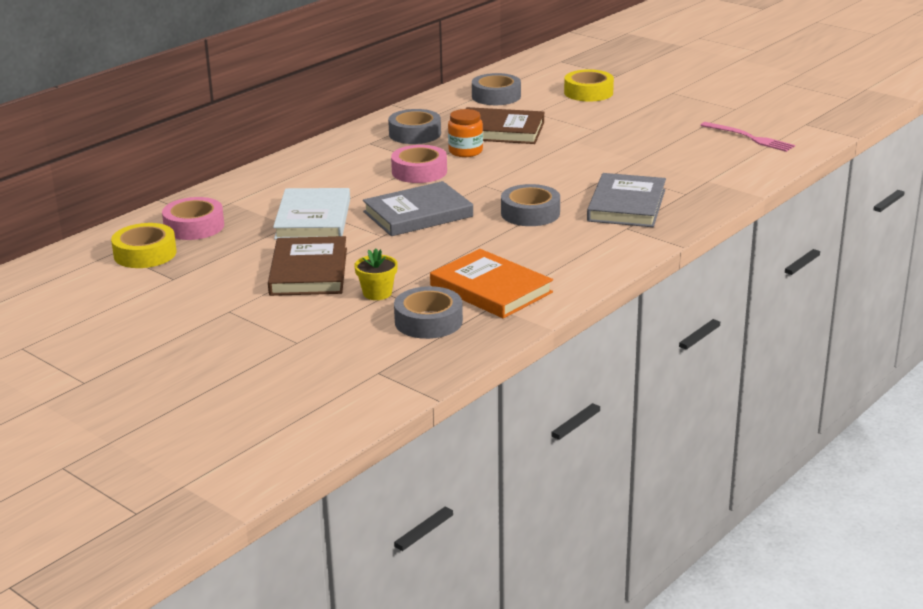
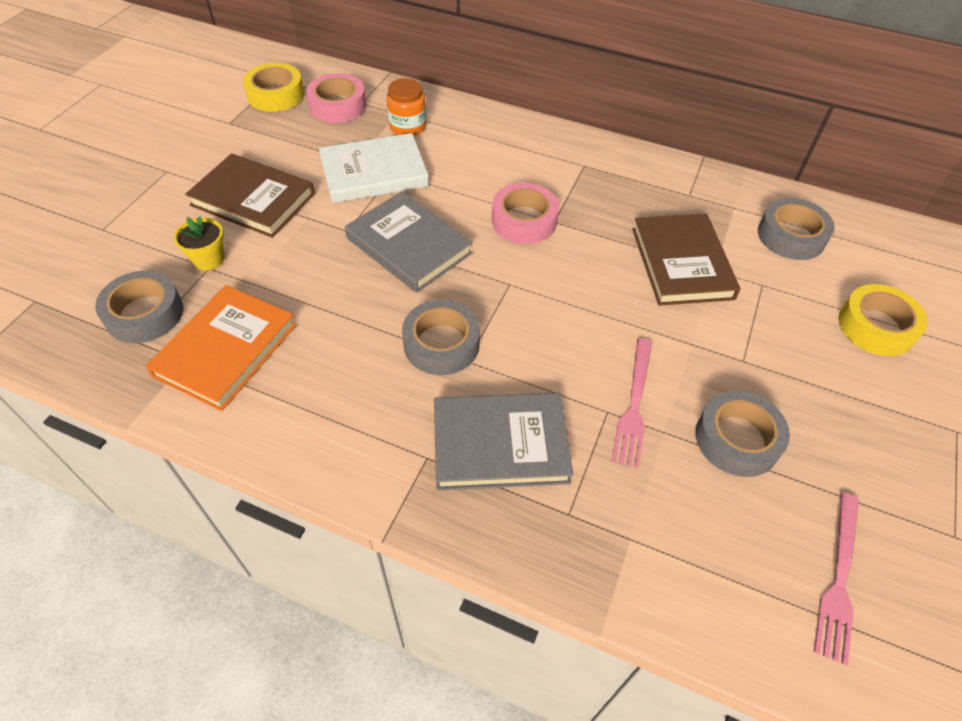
camera: 70 degrees right, 25 degrees up
(308, 271) = (253, 199): brown book -> brown book turned 45 degrees clockwise
(415, 134) = (628, 193): grey tape -> grey tape (737, 439)
(465, 151) = (600, 246): orange jar -> orange jar (407, 126)
(614, 164) = (634, 405): none -> pink fork

